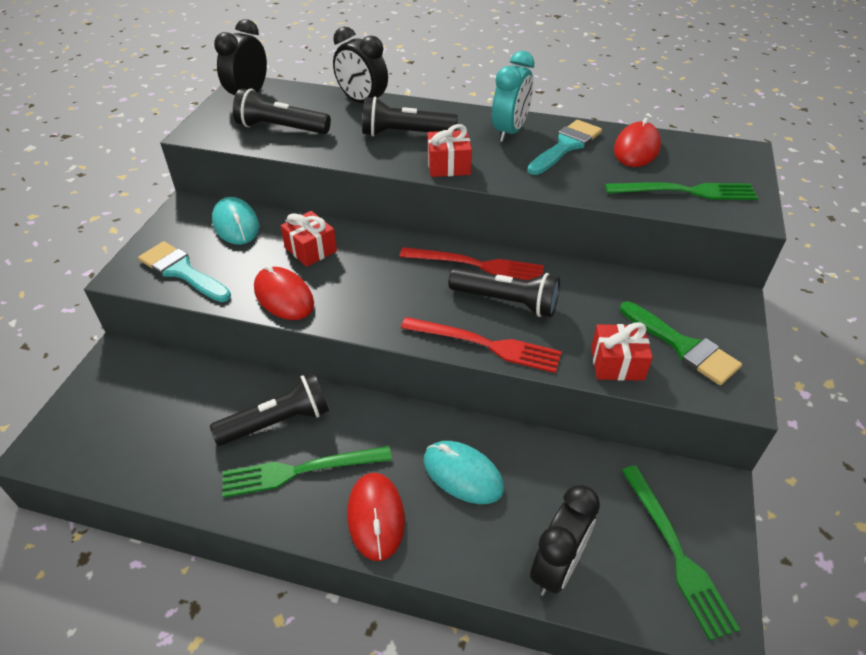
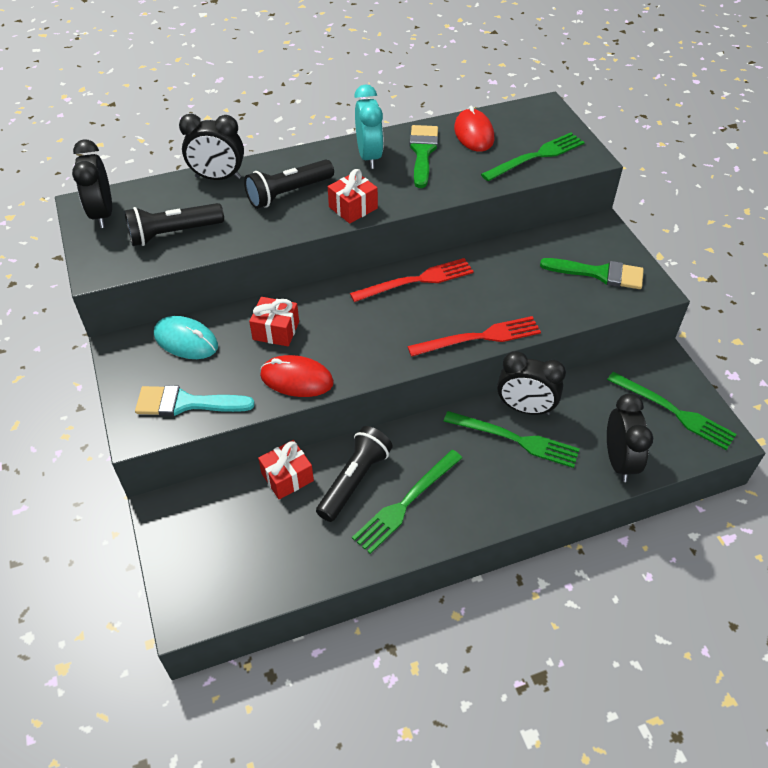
camera: 35 degrees left, 5 degrees up
(376, 517) = (486, 500): red mouse -> none
(462, 474) = (515, 439): turquoise mouse -> green fork
(502, 449) = (525, 408): none -> black clock
(506, 302) = (464, 299): black flashlight -> none
(566, 146) = (423, 152): turquoise brush -> green brush
(617, 363) = (571, 306): red gift -> red gift (287, 477)

